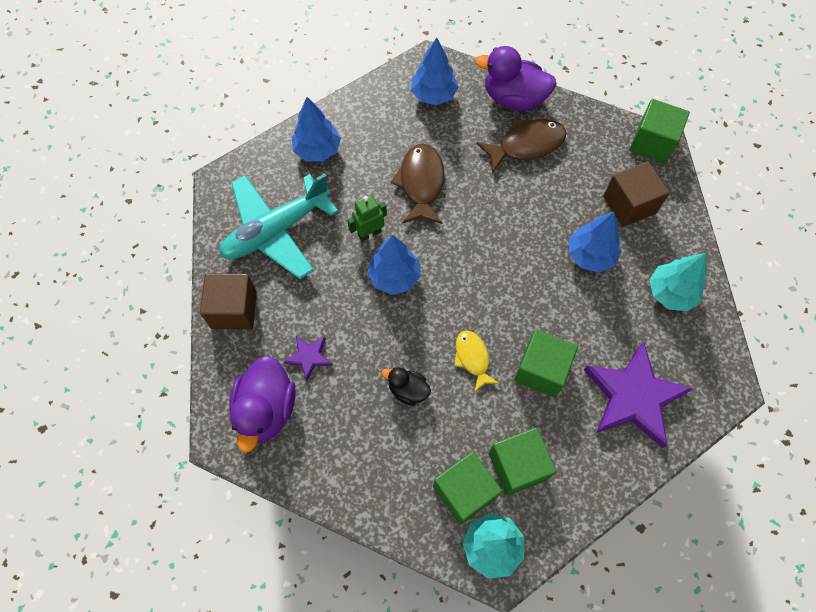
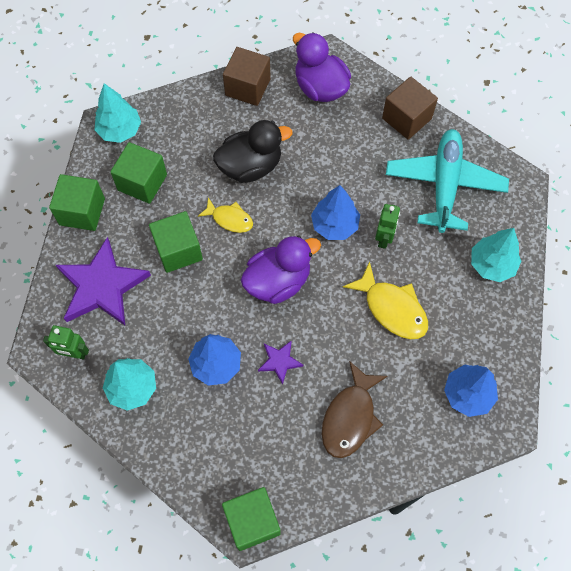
camera: 135 degrees right, 0 degrees up
(309, 357) = (330, 133): purple star -> purple star (279, 361)
(317, 150) = (491, 265): blue tree -> turquoise tree
(408, 390) = (250, 166): black duck -> black duck, size x1.86
(421, 183) = (392, 308): brown fish -> yellow fish
(464, 491) = (161, 143): green cube -> green cube (82, 211)
(514, 98) = (404, 454): purple duck -> purple duck (278, 281)
(629, 204) = (222, 438): brown cube -> brown cube (247, 87)
(700, 359) = (74, 353): none -> green robot

